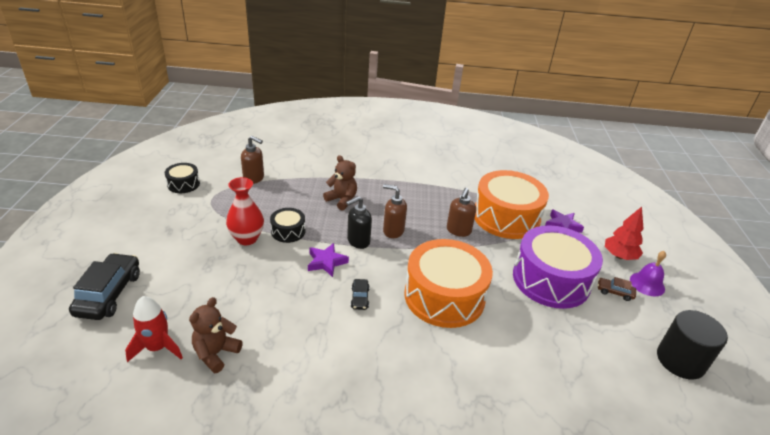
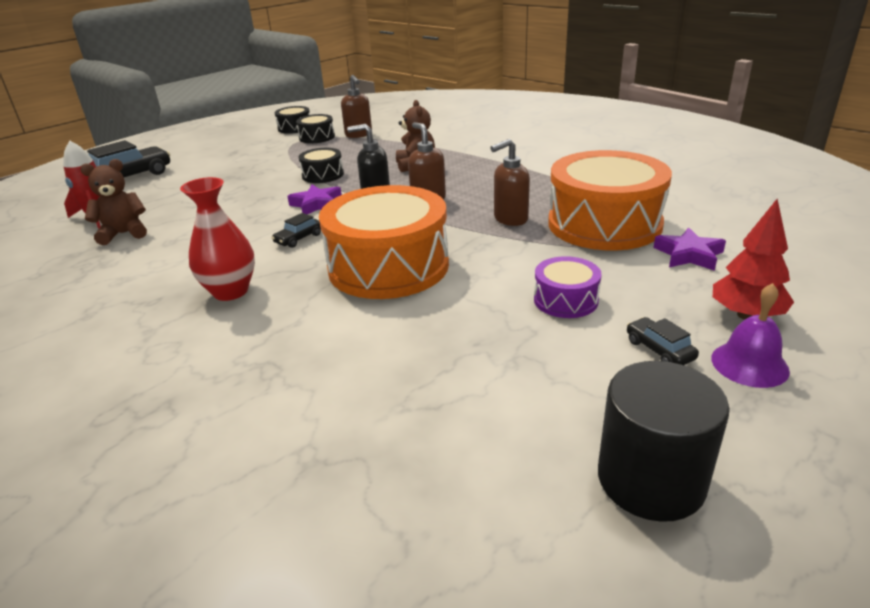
camera: 45 degrees right, 5 degrees down
(221, 190) = (317, 137): none -> black drum
(247, 238) = (280, 171): red vase -> red vase (230, 291)
(551, 280) = (565, 300): purple drum -> purple drum, size x0.47
(614, 292) = (659, 350): brown car -> black car

